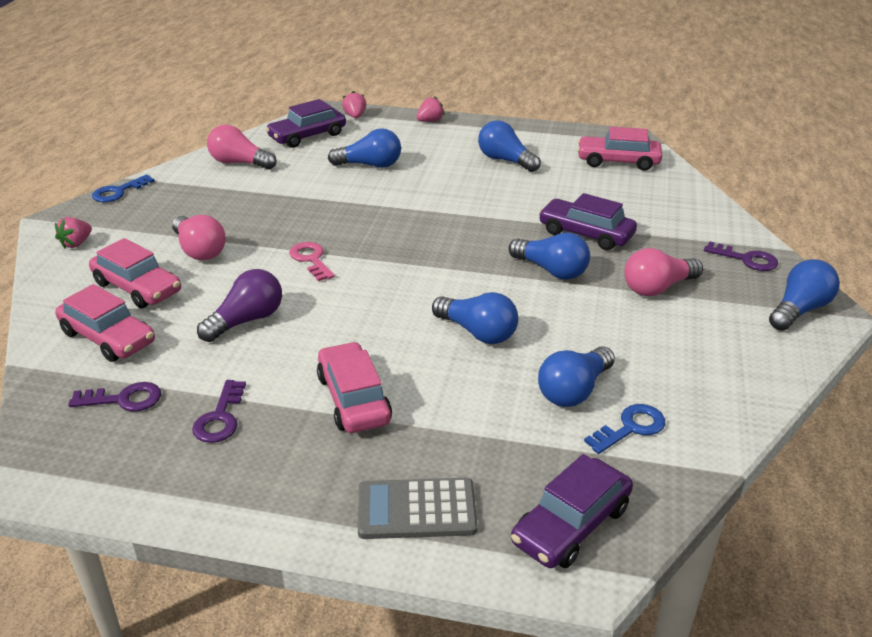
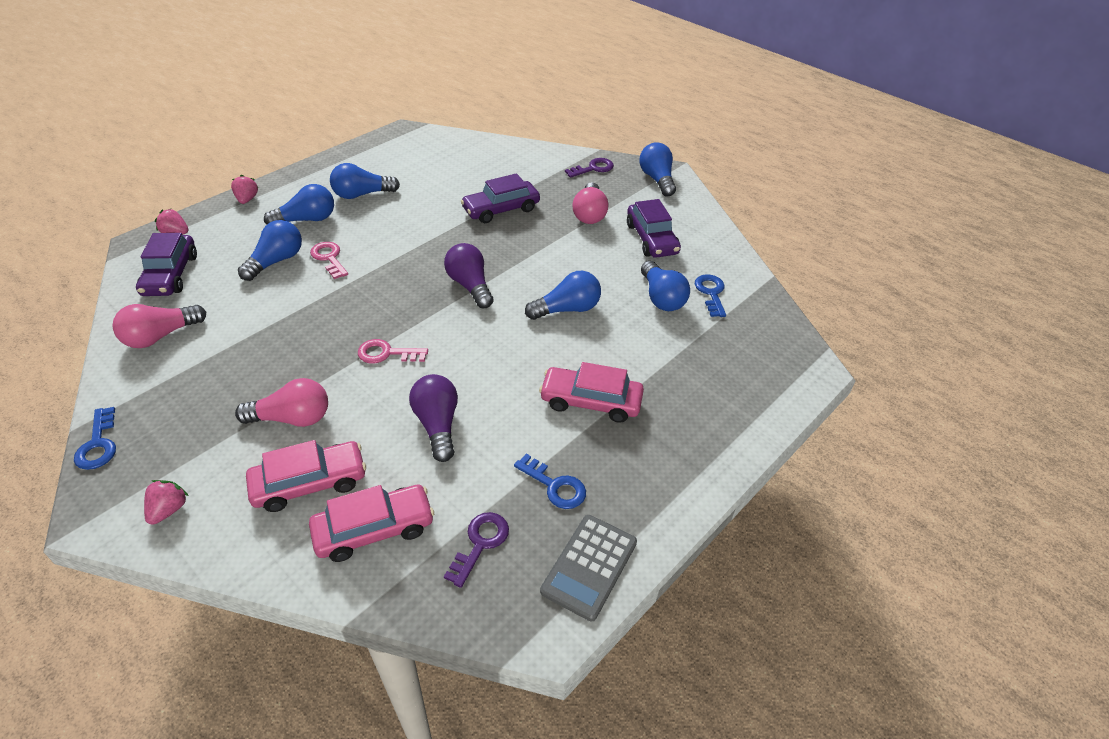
camera: 60 degrees left, 10 degrees up
(76, 243) = (169, 509): pink strawberry -> pink strawberry turned 135 degrees counterclockwise
(220, 418) = (555, 486): purple key -> blue key
(401, 184) = (329, 258): none -> pink key
(417, 509) = (723, 417): grey calculator -> grey calculator (589, 566)
(447, 263) = (470, 285): none -> purple light bulb
(551, 270) = (528, 244): blue light bulb -> blue light bulb (307, 220)
(571, 525) = (775, 356): purple car -> purple car (651, 239)
(618, 161) = (428, 151): pink car -> none

